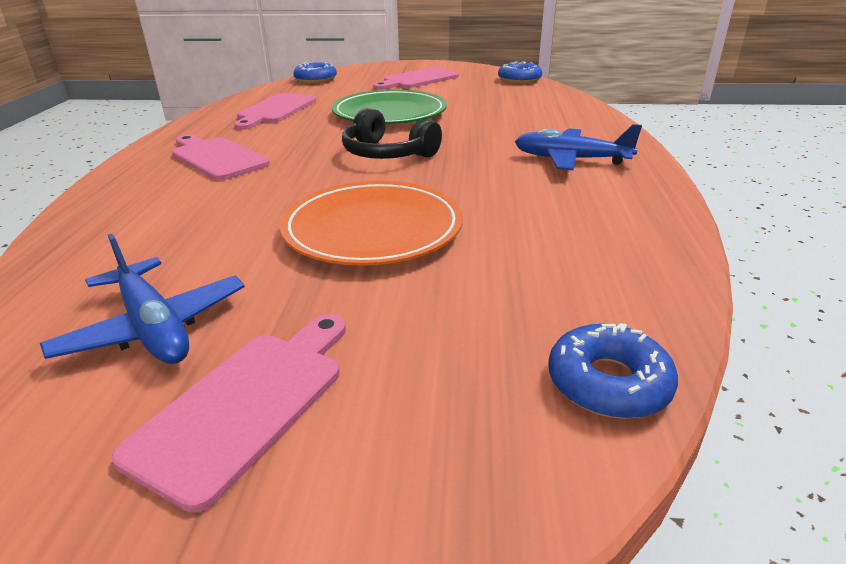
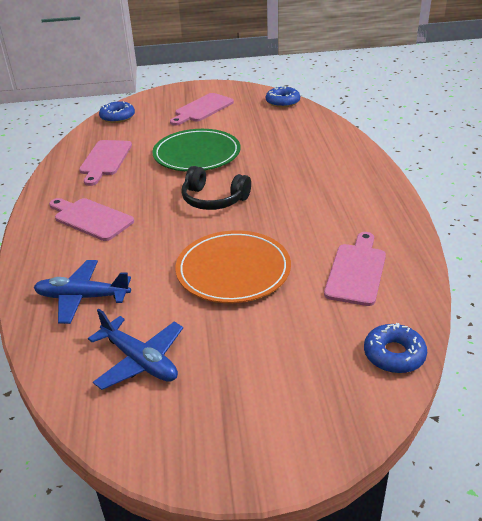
camera: 10 degrees left, 5 degrees up
(246, 404) = (219, 395): pink cutting board -> pink cutting board (356, 271)
(570, 159) = (341, 191): blue plane -> blue plane (82, 297)

